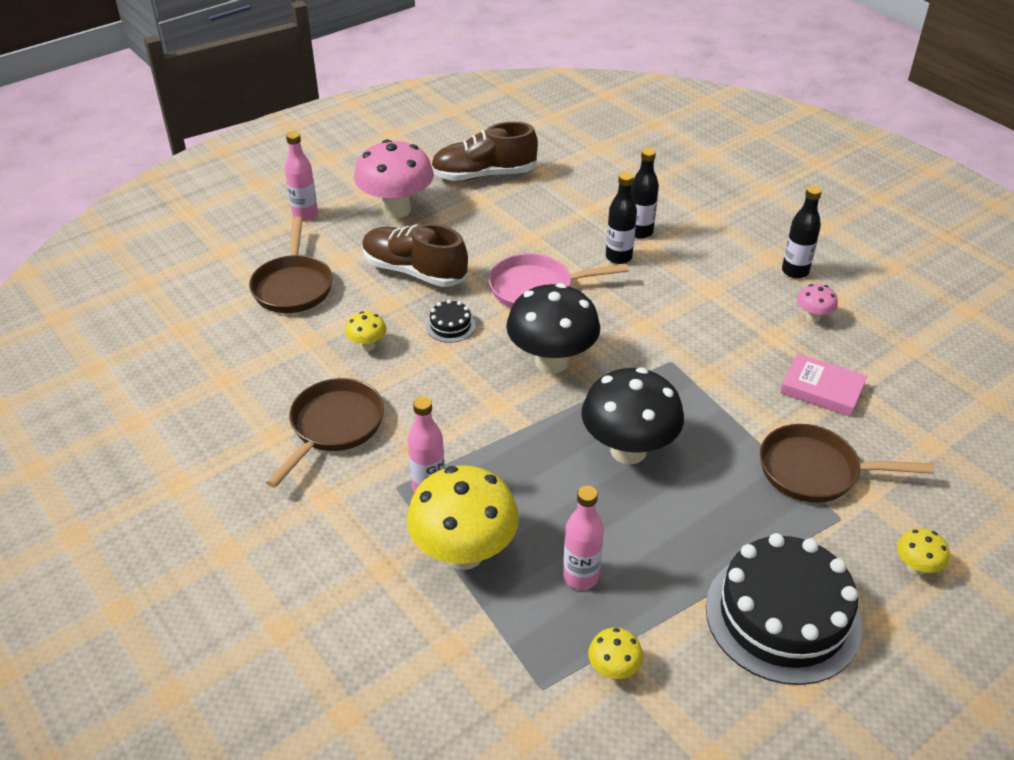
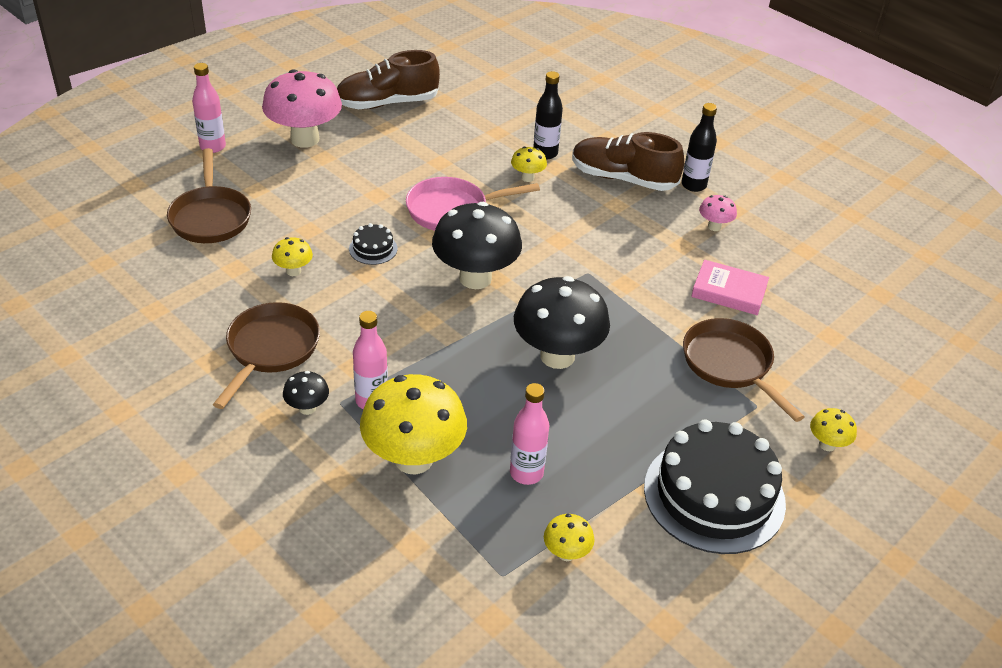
camera: 10 degrees left, 0 degrees up
(362, 491) = (307, 408): none -> black mushroom
(414, 271) = (330, 198): brown shoe -> brown shoe (623, 178)
(618, 257) = (527, 178): black bottle -> yellow mushroom
(815, 471) = (730, 365): brown pan -> brown pan turned 60 degrees clockwise

